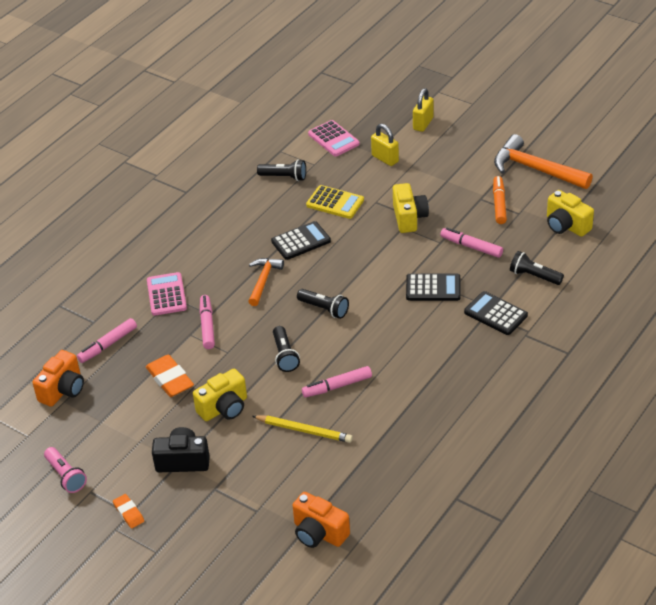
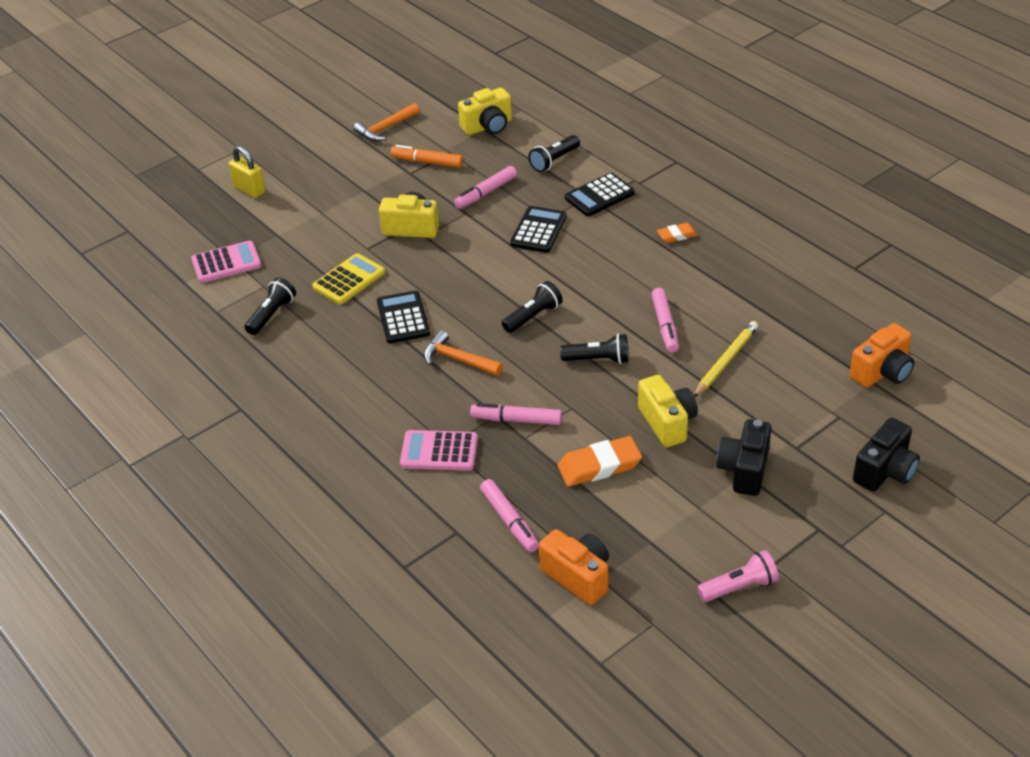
camera: 75 degrees left, 0 degrees up
(128, 513) = (818, 530): orange eraser -> orange eraser (677, 235)
(200, 547) = (885, 471): none -> black camera
(385, 159) = (293, 228): yellow padlock -> none
(536, 169) = (385, 128): orange hammer -> orange hammer, size x0.60

